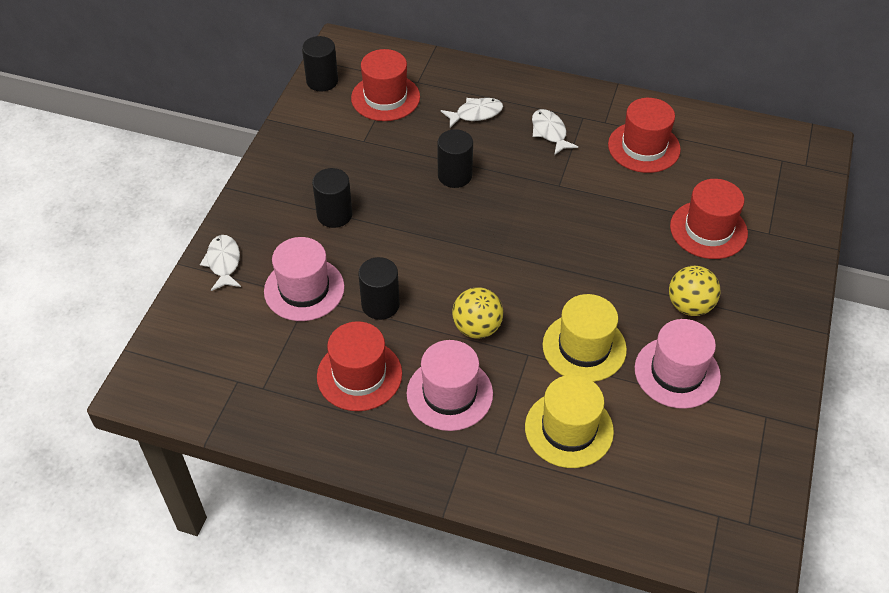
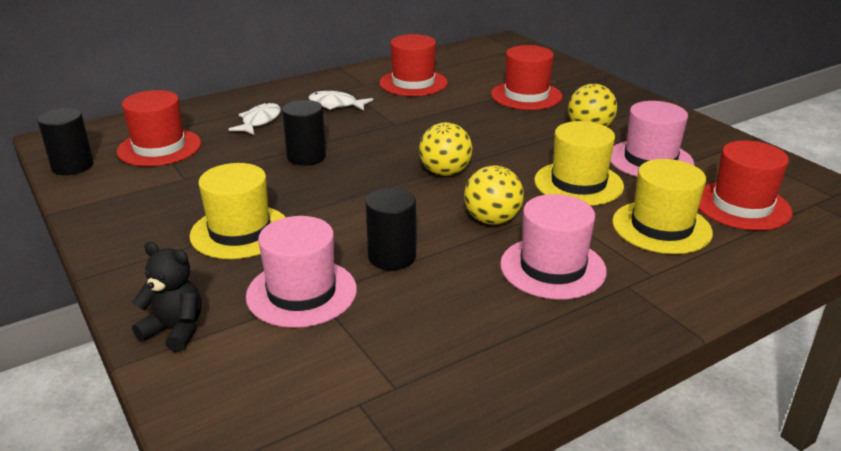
camera: 50 degrees left, 20 degrees down
(223, 262) = (175, 330): white fish -> black teddy bear
(334, 215) = (240, 232): black cylinder -> yellow hat
(359, 375) = (464, 310): red hat -> red hat (742, 206)
(515, 262) = (445, 172): none -> yellow ball

